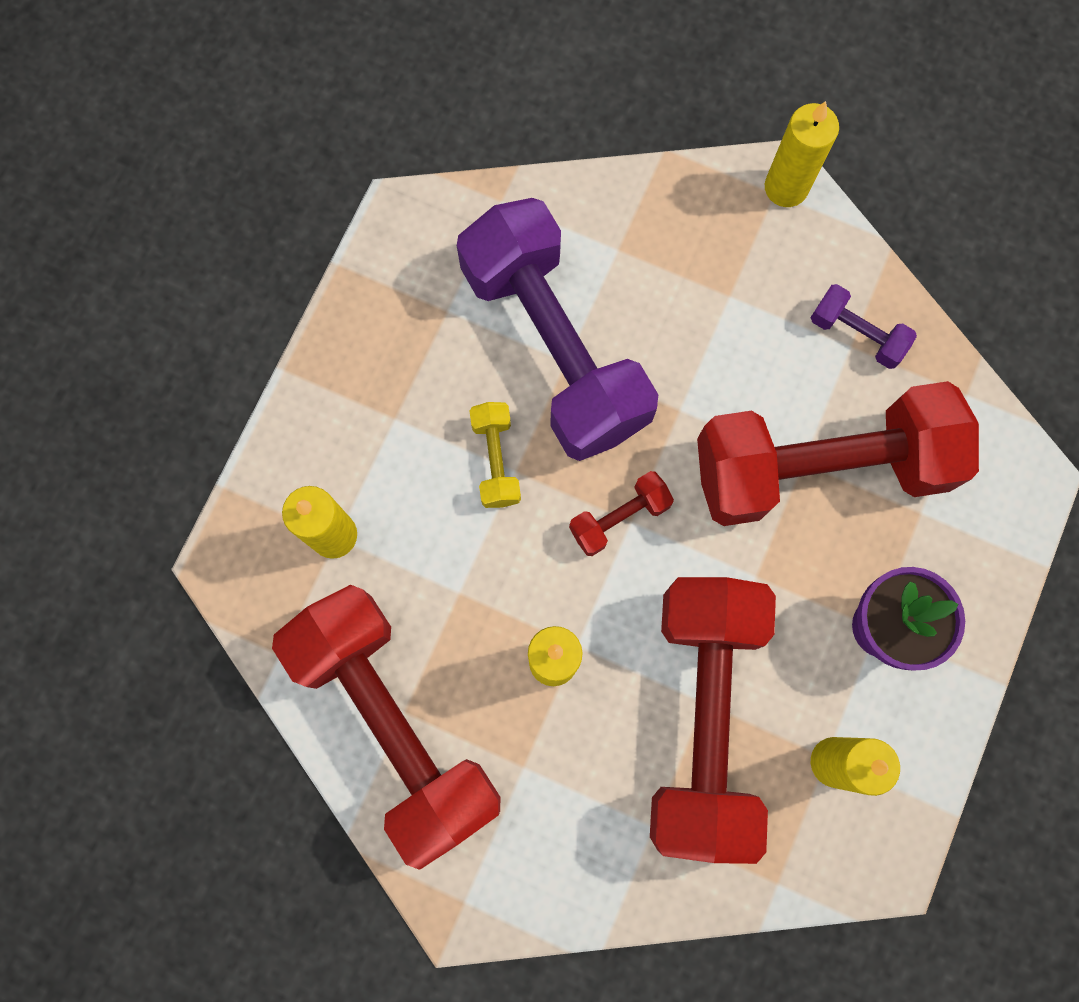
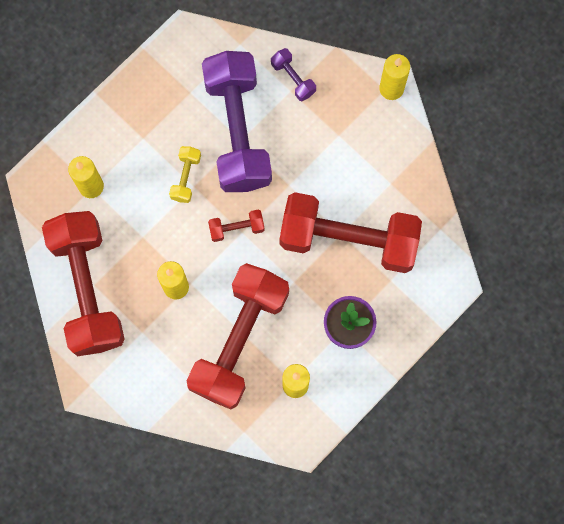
camera: 20 degrees right, 0 degrees up
(857, 334) = (396, 178): purple dumbbell -> purple dumbbell (293, 78)

